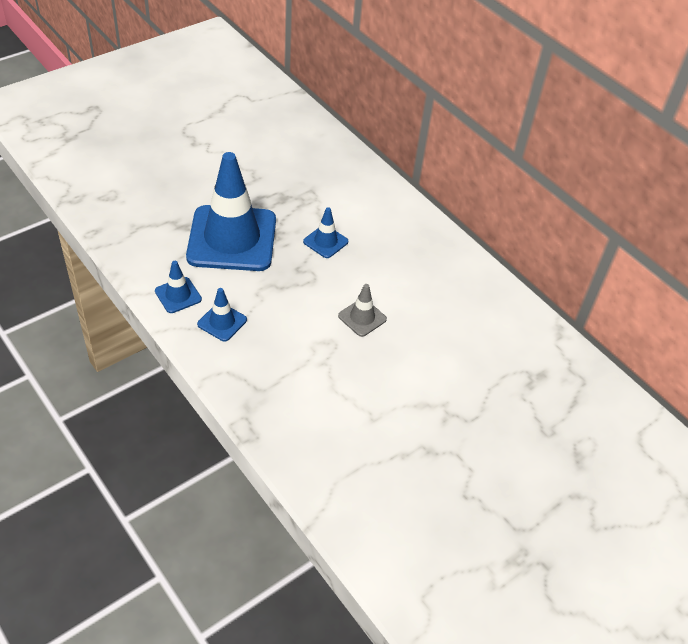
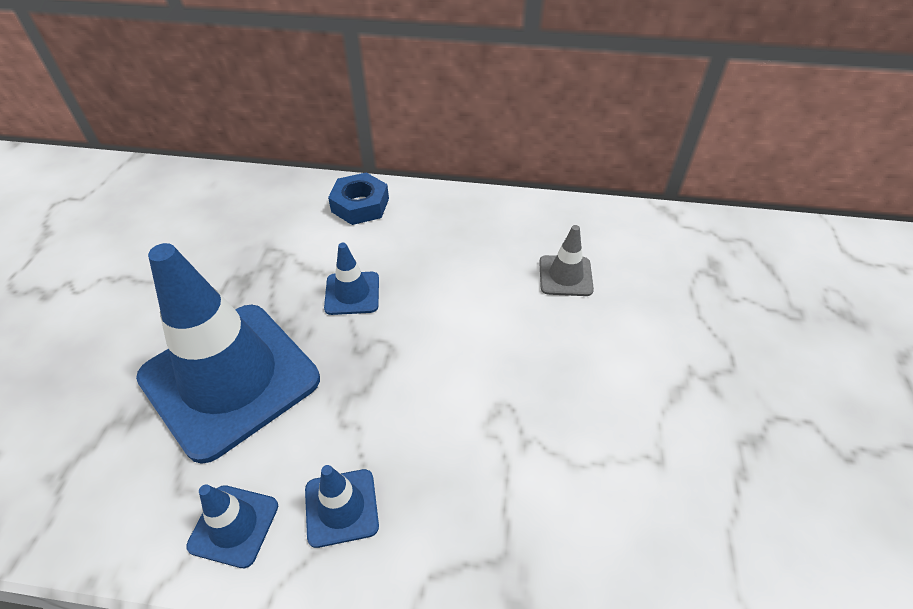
camera: 40 degrees left, 0 degrees up
(362, 317) = (496, 347): grey traffic cone -> grey traffic cone (565, 276)
(383, 199) = (360, 205): none -> blue nut

